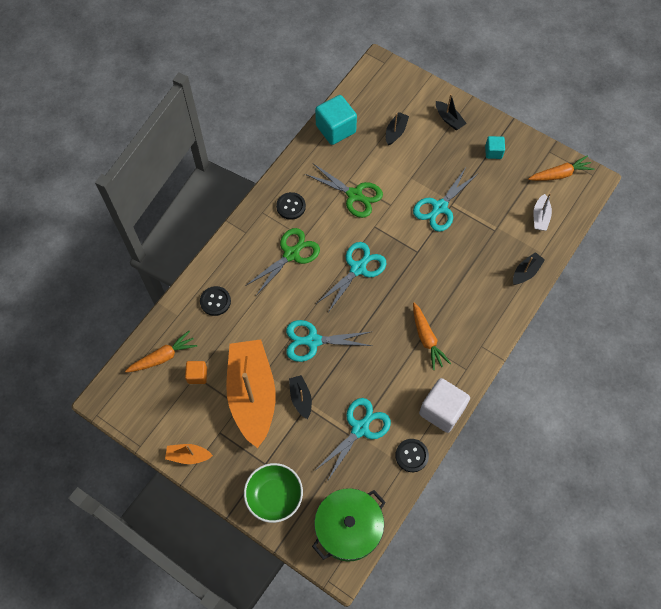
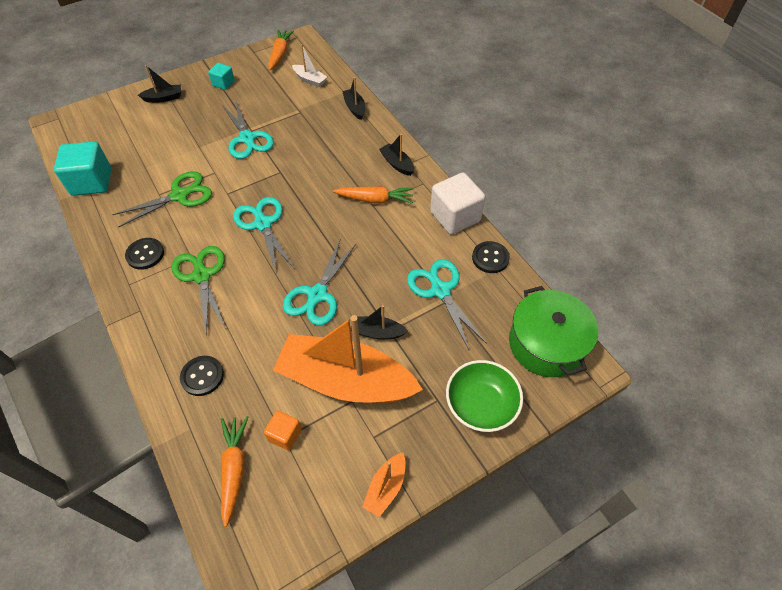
camera: 65 degrees left, 10 degrees down
(395, 132) = (140, 138): black boat -> black boat (397, 164)

